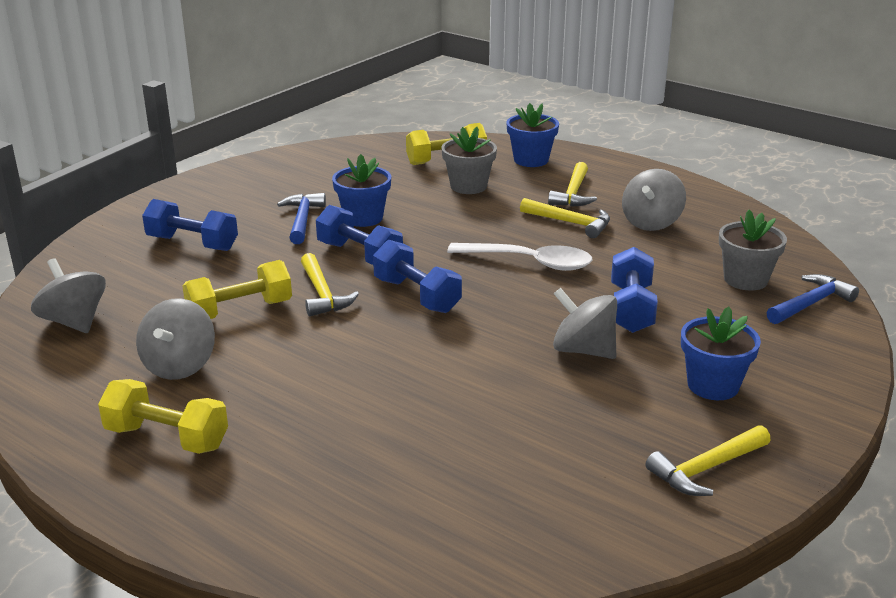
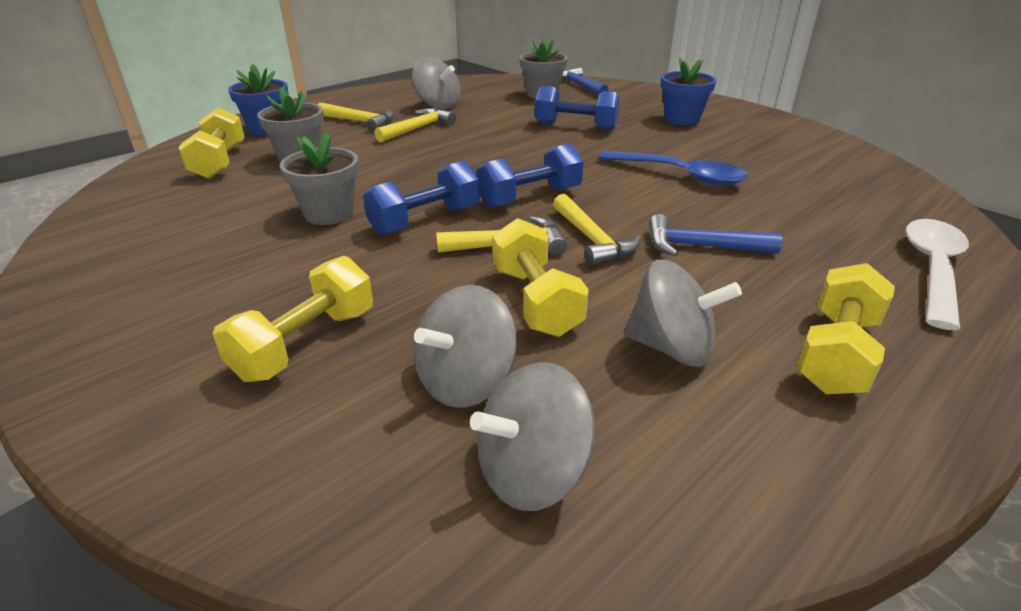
camera: 80 degrees left, 5 degrees up
(192, 243) = (306, 343): blue dumbbell -> yellow dumbbell
(302, 220) = (300, 251): blue hammer -> blue hammer (701, 247)
(363, 218) = (329, 213): blue flower pot -> grey flower pot
(503, 378) = (680, 175): none -> blue spoon
(529, 262) = (484, 149): white spoon -> white spoon (932, 269)
(583, 350) = (636, 146): grey spinning top -> grey spinning top (466, 382)
(706, 469) = (779, 132): yellow hammer -> yellow hammer (592, 239)

